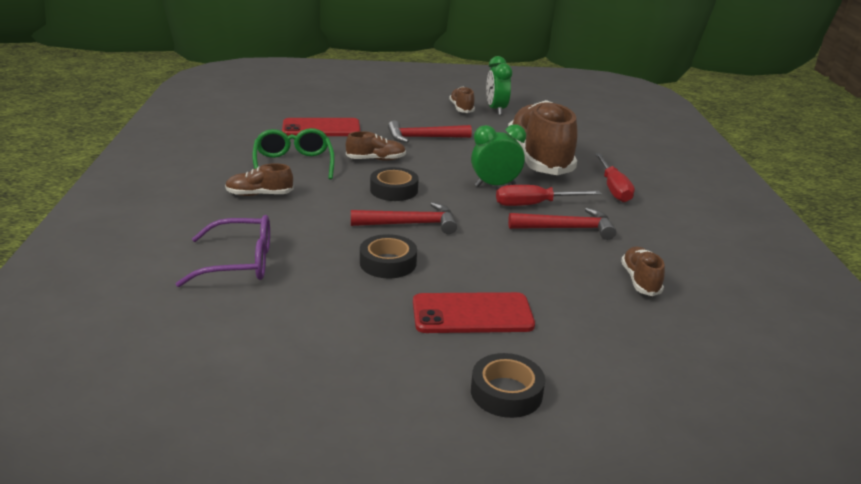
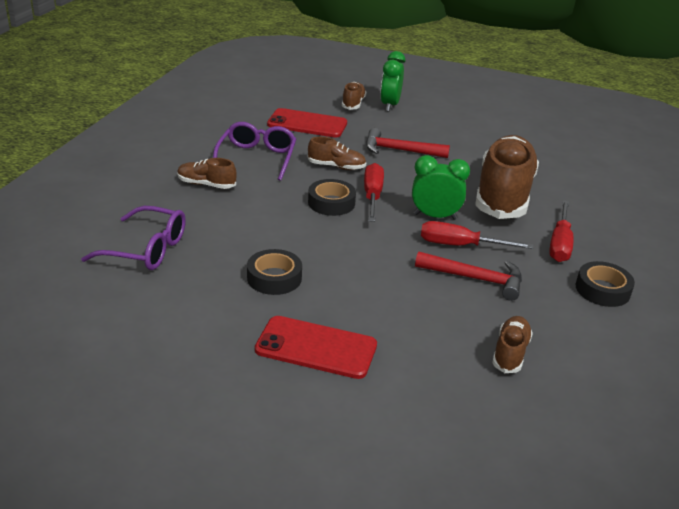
camera: 20 degrees right, 5 degrees up
(293, 164) = (257, 158): green glasses -> purple glasses
(411, 224) = (323, 242): red hammer -> none
(427, 178) = (372, 196): none -> red screwdriver
(461, 108) = (462, 123): brown shoe -> brown shoe (353, 103)
(496, 110) = (498, 130): green clock -> green clock (390, 105)
(506, 392) = (292, 433): black tape -> black tape (602, 290)

